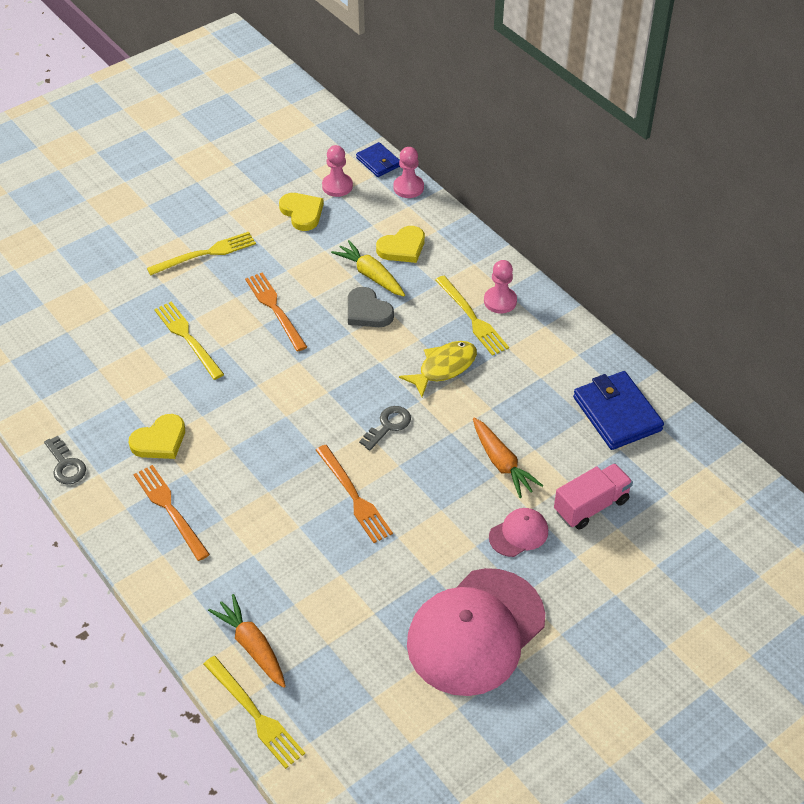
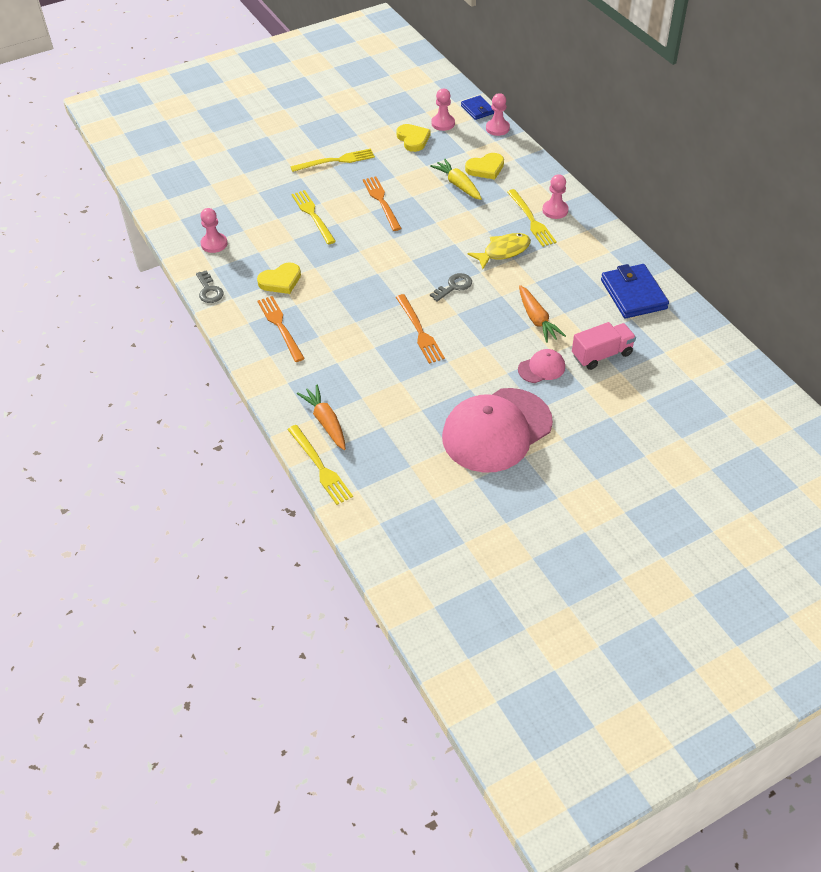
camera: 10 degrees right, 0 degrees up
(62, 394) = (214, 244): none -> pink pawn
(367, 311) = (451, 209): grey heart -> none

